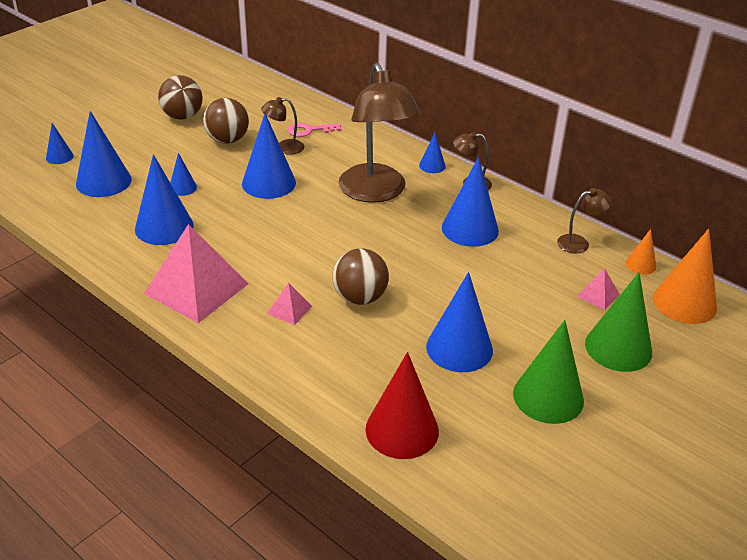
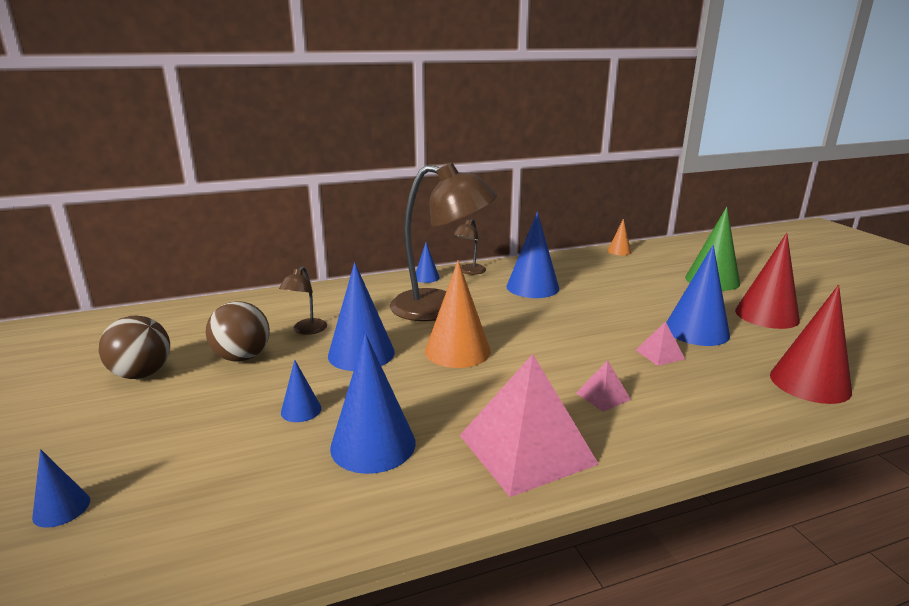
camera: 60 degrees left, 15 degrees down
(103, 181) = (198, 475): blue cone -> none
(309, 130) = (294, 311): pink key -> none
(360, 297) = (602, 354): brown ball -> none
(548, 397) = (766, 315): green cone -> red cone
(579, 243) = (580, 260): brown lamp -> none
(598, 295) = (647, 270): pink pyramid -> pink pyramid (660, 354)
(684, 302) = (668, 251): orange cone -> orange cone (457, 351)

